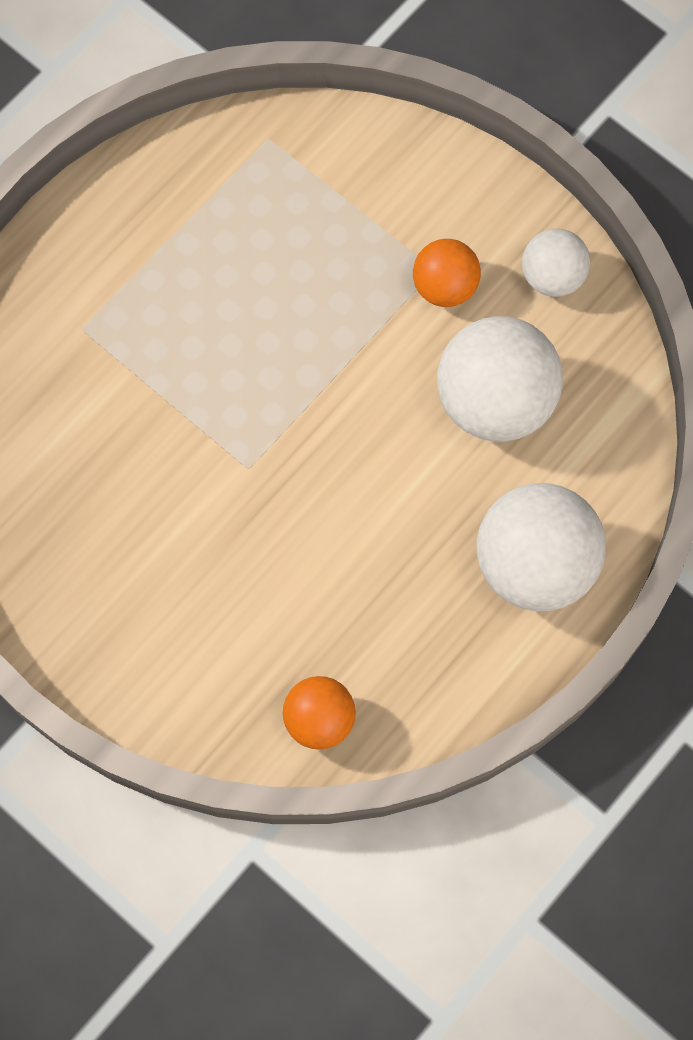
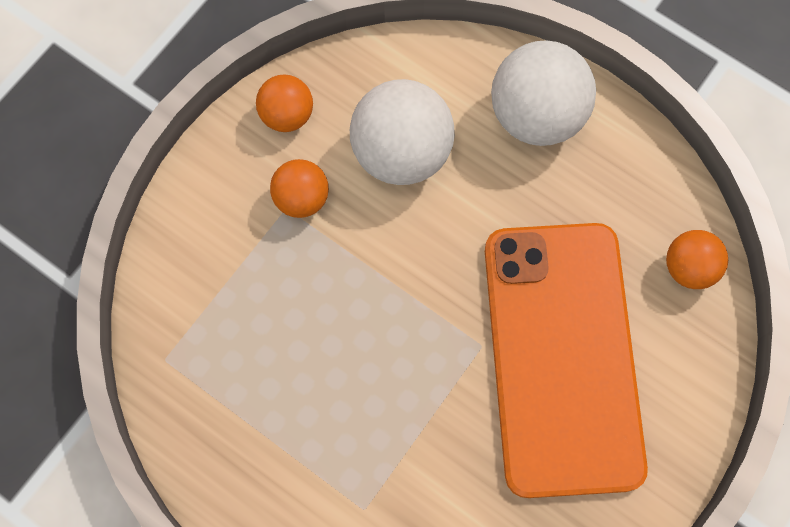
camera: 95 degrees left, 0 degrees up
(225, 556) = (562, 357): none -> orange phone
(552, 276) = (287, 115): white ball -> orange ball

